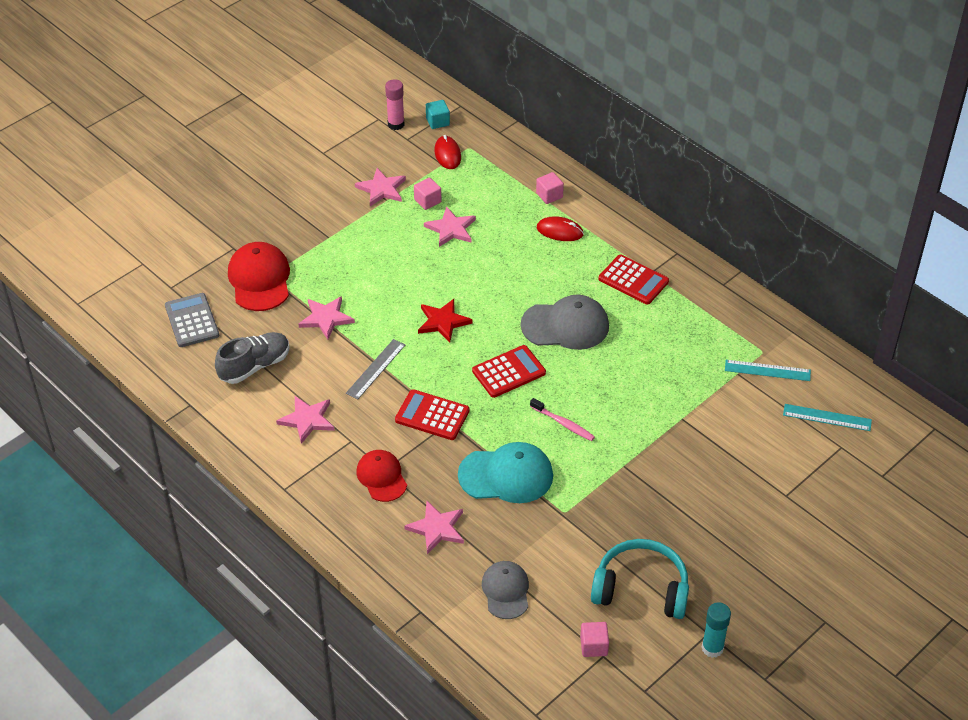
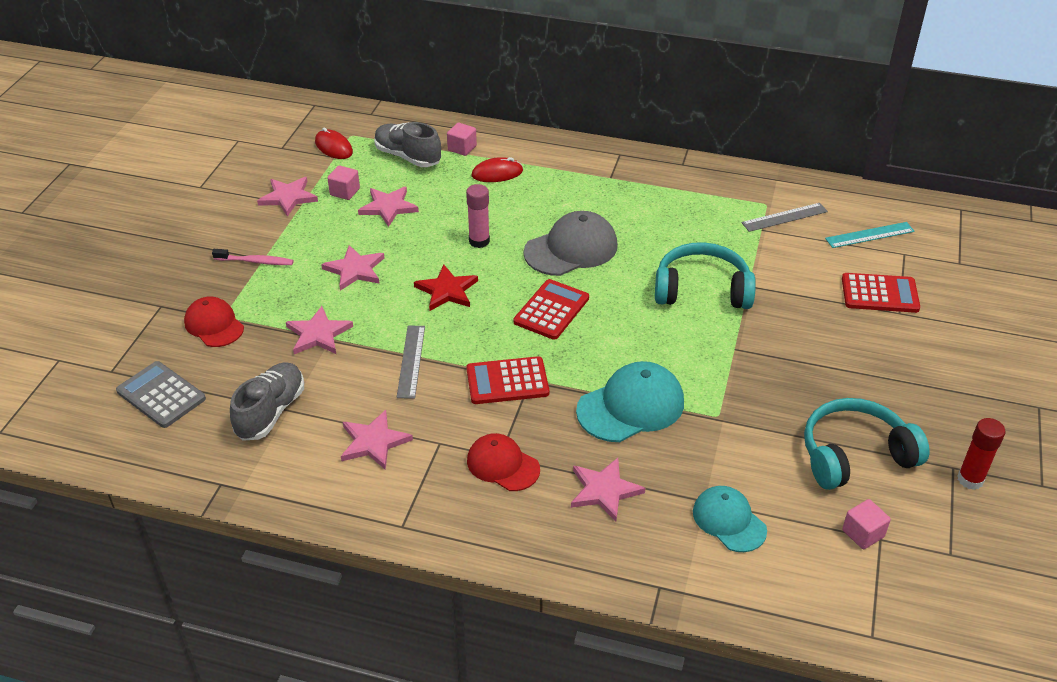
camera: 30 degrees left, 5 degrees down
(260, 279) = (214, 325): red cap -> red cap, size x0.65
(388, 275) = (355, 270): none -> pink star
(396, 124) = (260, 139): pink glue stick -> pink glue stick (479, 241)
(437, 122) = (302, 124): turquoise cube -> none
(499, 187) = (408, 157): none -> grey shoe
(506, 591) = (729, 521): grey cap -> turquoise cap
(563, 423) = (644, 335): pink toothbrush -> pink toothbrush (255, 261)
(633, 280) = (600, 189): red calculator -> red calculator (879, 294)
(640, 406) = (702, 290): none -> turquoise headphones
(712, 648) = (970, 479): turquoise glue stick -> red glue stick
(767, 370) = (784, 217): turquoise ruler -> grey ruler

